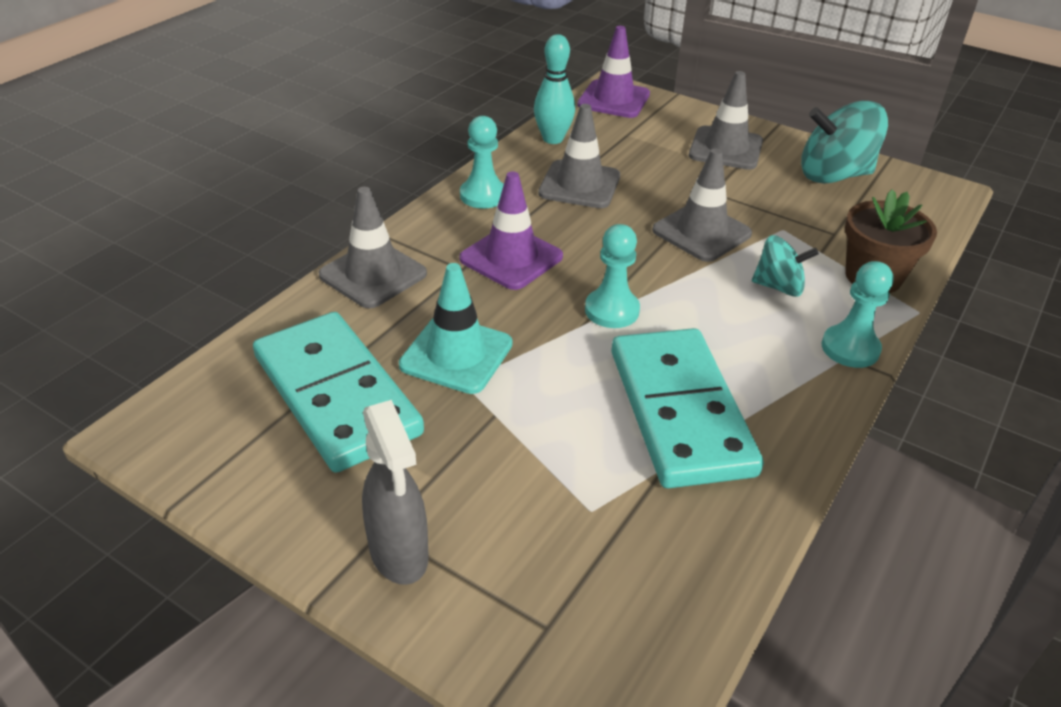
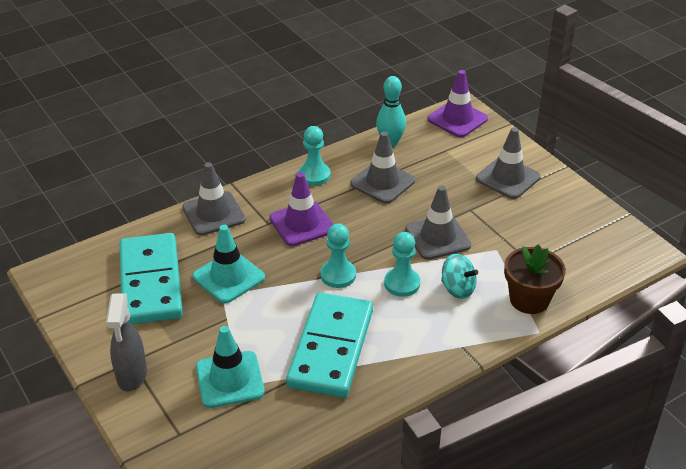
camera: 25 degrees right, 0 degrees up
(566, 506) = (230, 379): none -> turquoise traffic cone
(833, 175) = (570, 218): turquoise spinning top -> none
(850, 348) = (469, 342): turquoise pawn -> turquoise pawn (402, 283)

